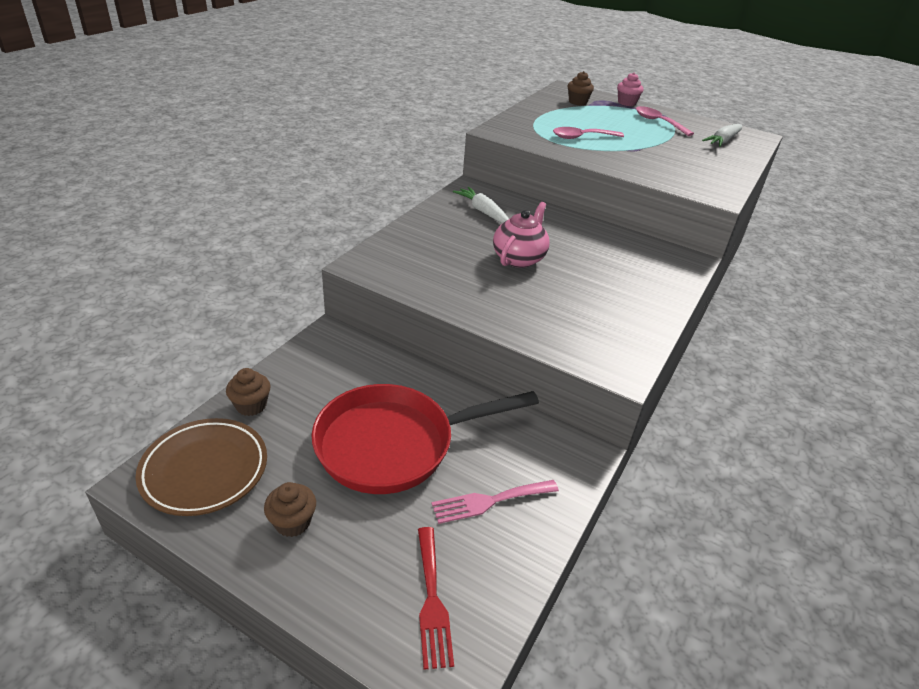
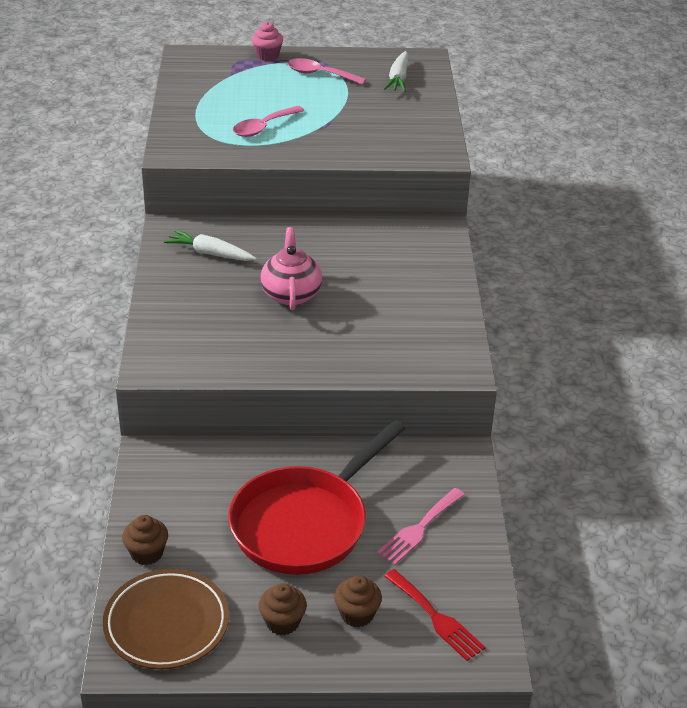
camera: 30 degrees left, 0 degrees up
(577, 102) = (216, 74): brown cupcake -> brown cupcake (357, 614)

